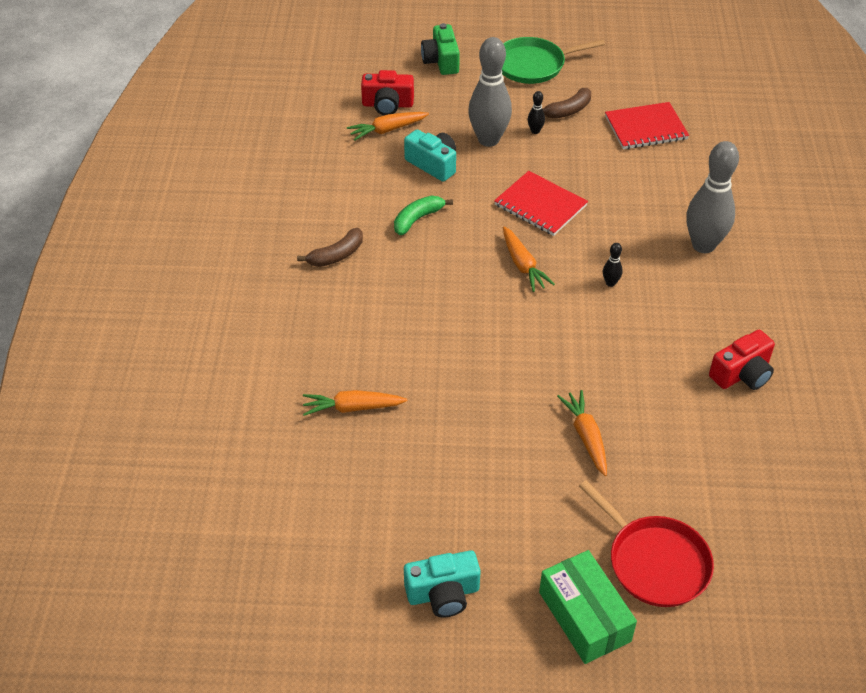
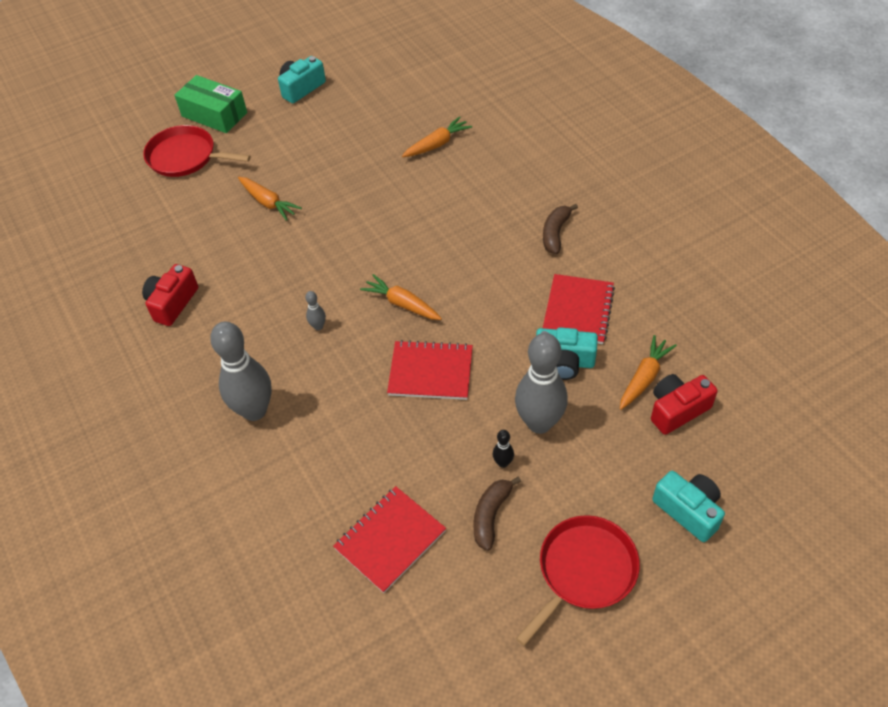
camera: 150 degrees right, 5 degrees up
(385, 191) = (577, 310): none -> red notebook
(417, 219) = (524, 298): green banana -> none
(441, 61) = (688, 510): green camera -> turquoise camera
(533, 65) = (584, 571): green pan -> red pan
(610, 283) = (318, 326): black bowling pin -> grey bowling pin

